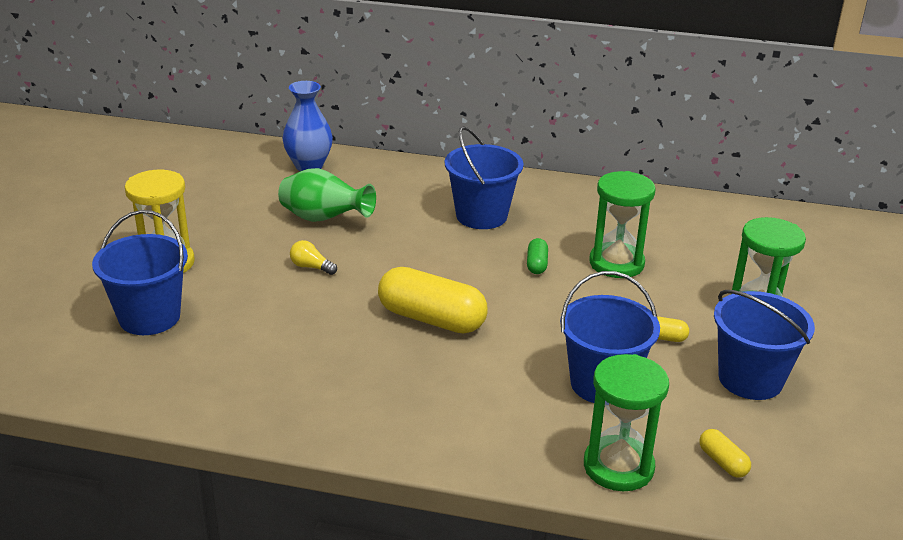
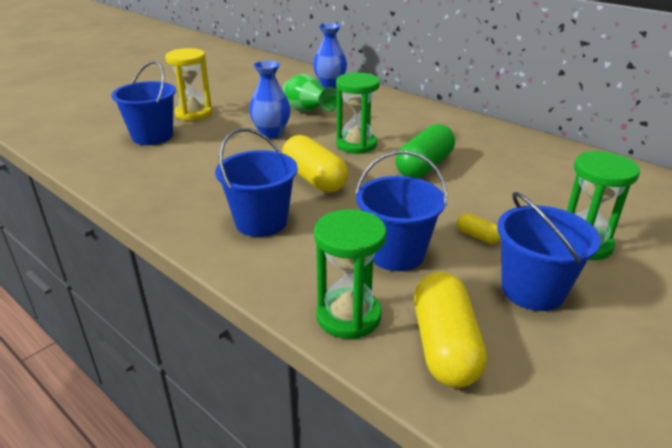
camera: 30 degrees right, 0 degrees up
(311, 267) = (271, 133): yellow light bulb -> blue vase
(481, 216) = (413, 131): blue bucket -> blue bucket (261, 222)
(536, 264) = (424, 166): green capsule -> green capsule, size x2.17
(616, 263) = (488, 180): green hourglass -> green hourglass (356, 145)
(722, 462) = (444, 346): yellow capsule -> yellow capsule, size x2.17

